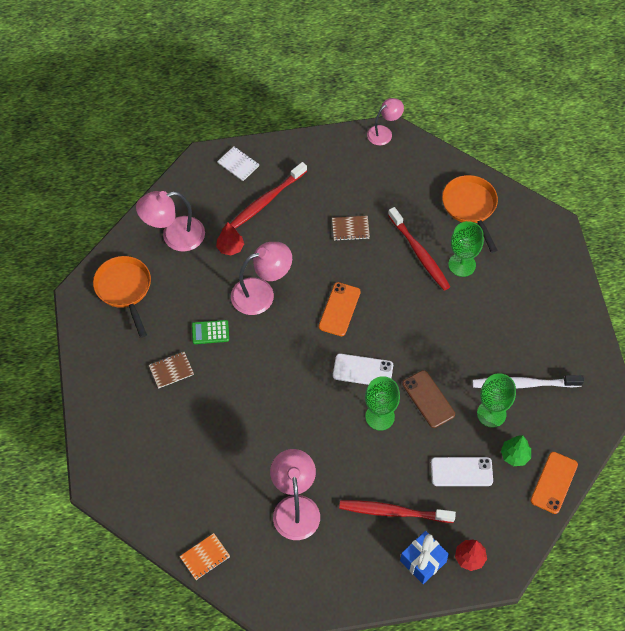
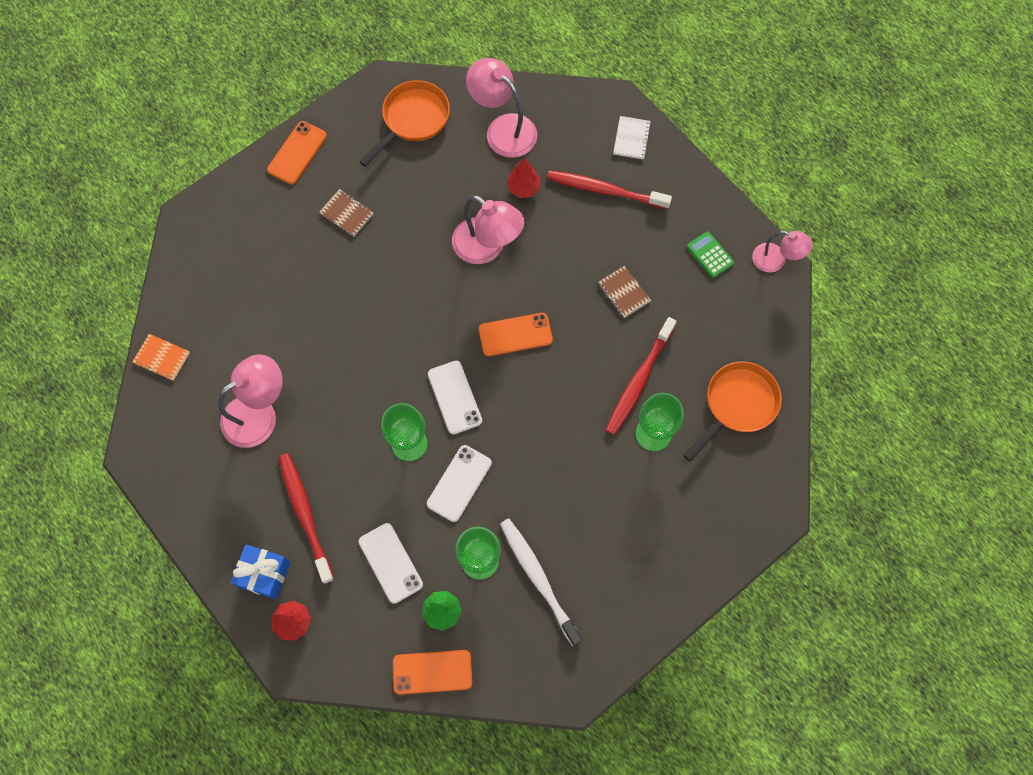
camera: 60 degrees right, 10 degrees up
(96, 380) = (297, 153): none -> orange phone
(210, 332) = (411, 225): green calculator -> green calculator (710, 255)
(428, 399) = (459, 483): brown phone -> white phone

